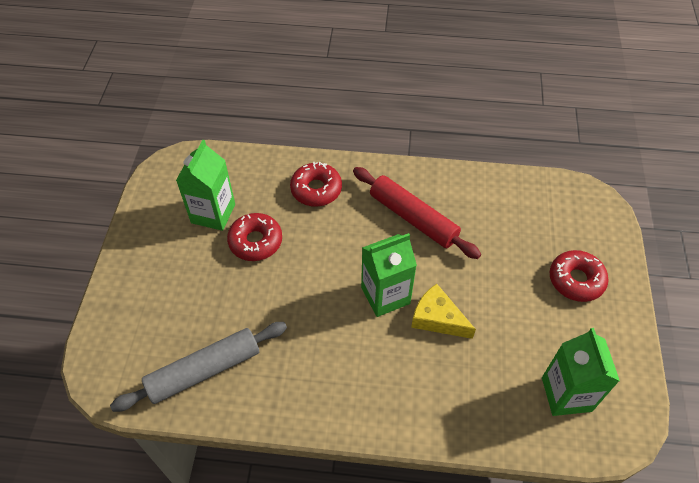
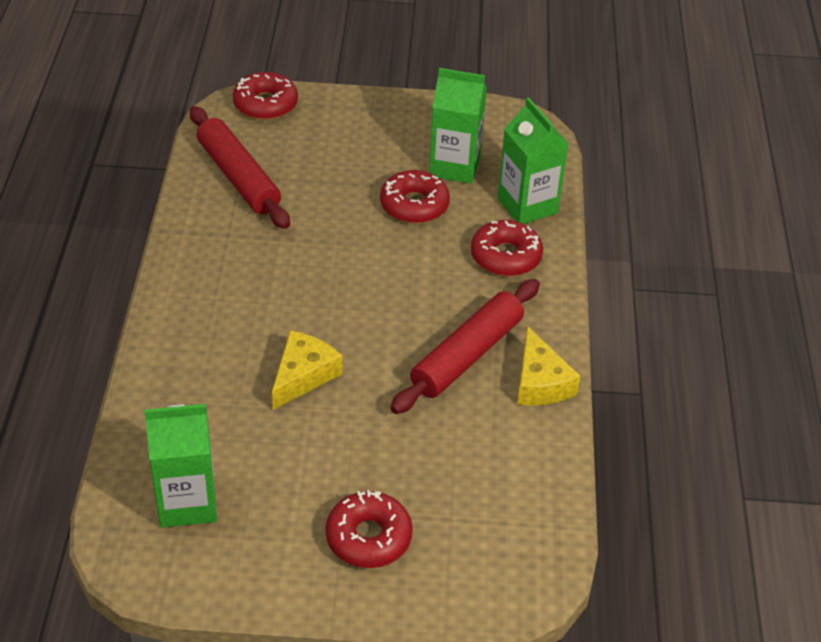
camera: 85 degrees right, 10 degrees down
(103, 350) = (265, 104): none -> red donut
(204, 370) = (238, 177): grey rolling pin -> red rolling pin
(385, 295) = (338, 325): green carton -> green carton (527, 205)
(435, 181) = (540, 382): none -> yellow cheese

